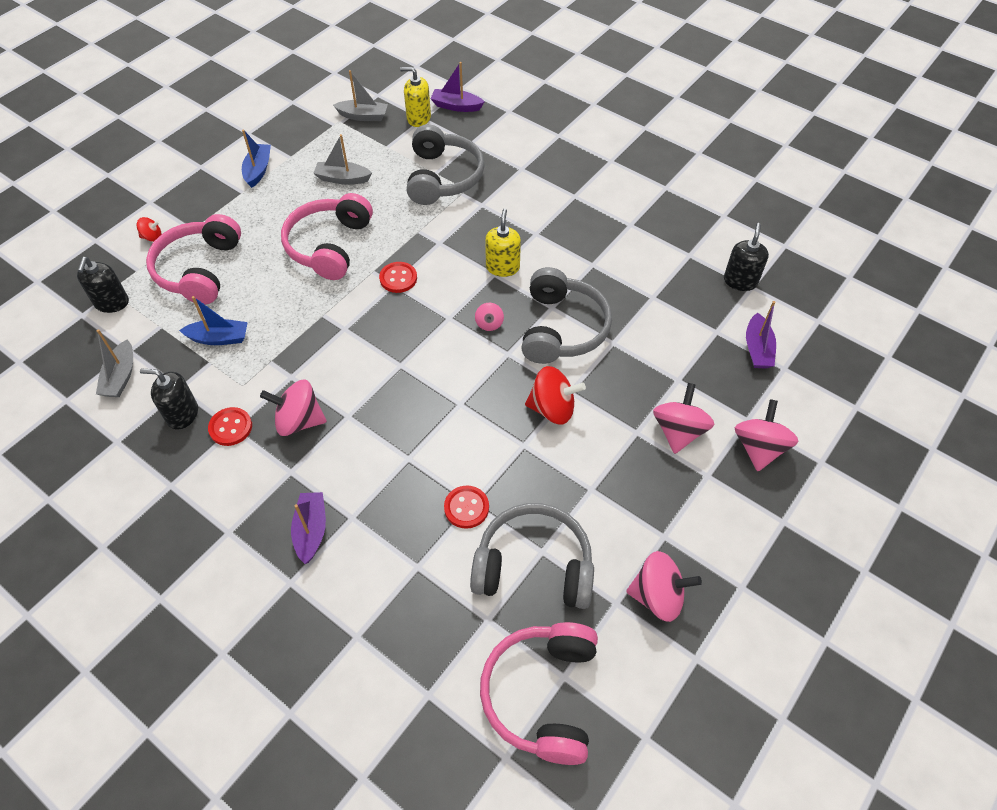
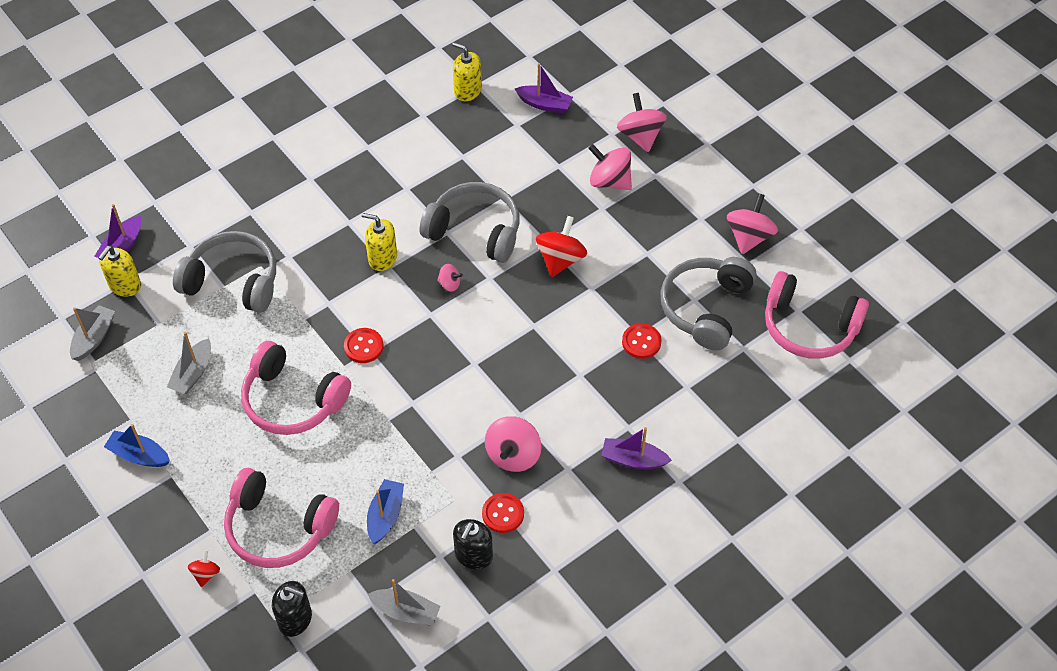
camera: 75 degrees left, 0 degrees up
(740, 281) = (467, 91): black soap dispenser -> yellow soap dispenser
(759, 448) = (640, 136): pink spinning top -> pink spinning top turned 45 degrees clockwise

